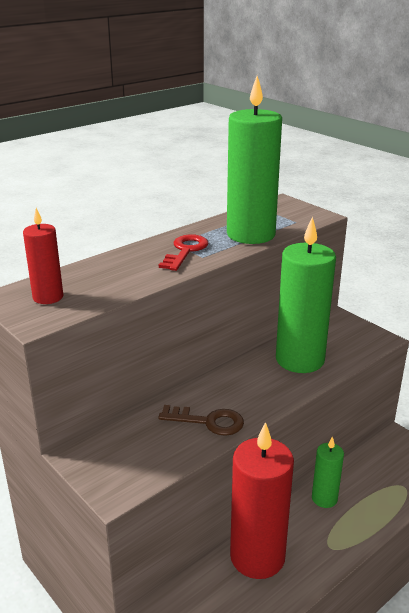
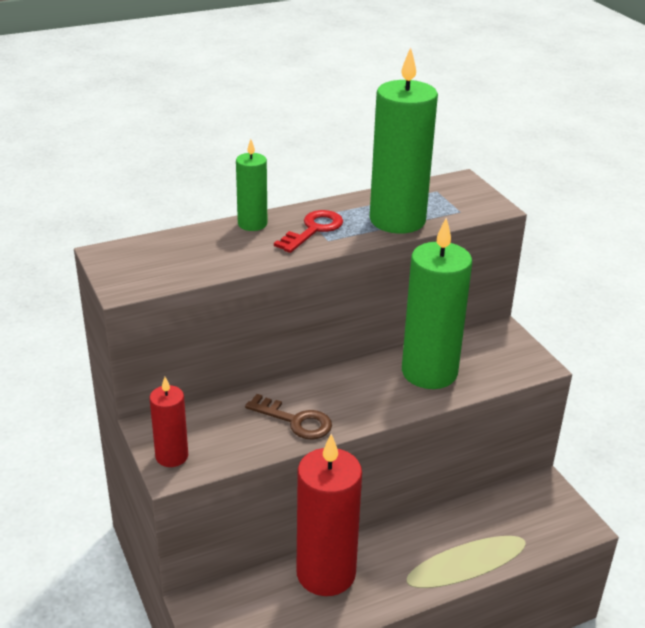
camera: 15 degrees right, 5 degrees up
(48, 297) = (147, 262): red candle -> red candle (172, 456)
(324, 498) = (426, 532): green candle -> green candle (252, 224)

